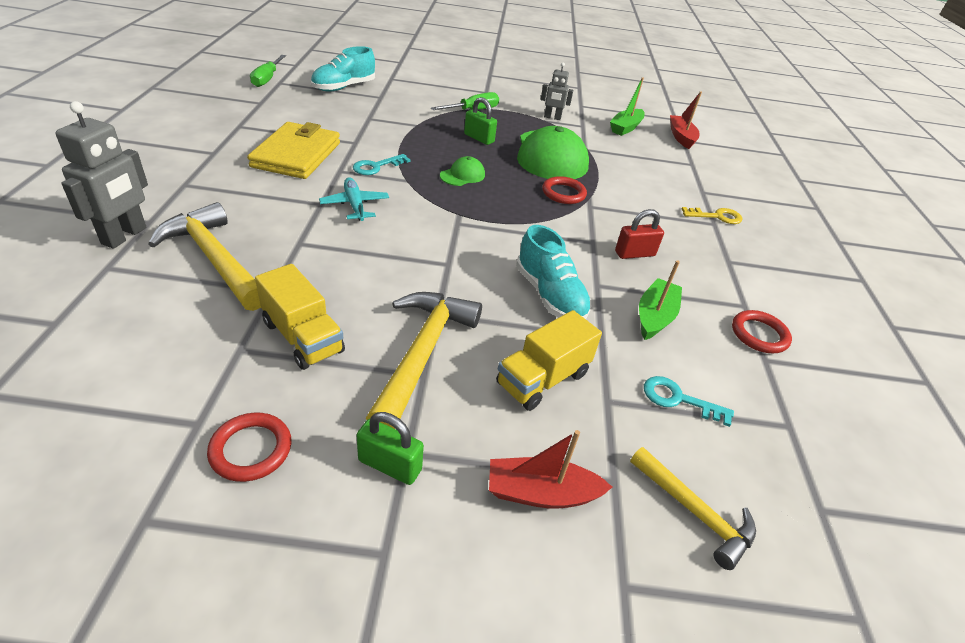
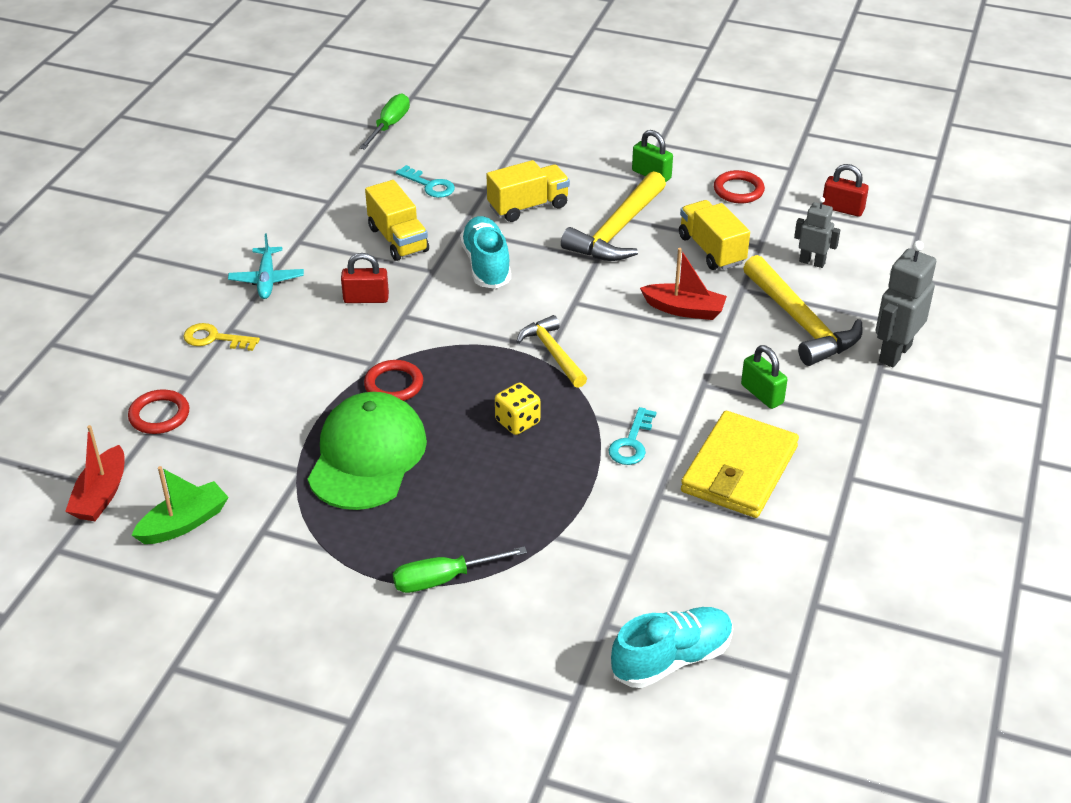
camera: 160 degrees left, 0 degrees up
(87, 431) = (842, 209): none -> red padlock
(267, 79) = (817, 689): green screwdriver -> green screwdriver (389, 125)
(355, 205) = (664, 379): turquoise plane -> turquoise plane (267, 279)
(376, 166) = (631, 442): turquoise key -> turquoise key turned 135 degrees clockwise
(462, 175) = (517, 422): green cap -> yellow dice
(479, 138) = (464, 500): green padlock -> green padlock (762, 394)
(541, 493) = (560, 154): red boat -> red boat (684, 309)
(552, 117) = (304, 555): grey robot -> grey robot (812, 262)
(655, 316) = (398, 239): green boat -> yellow truck
(694, 512) = (469, 137): yellow hammer -> yellow hammer (553, 353)
(759, 334) = (312, 218): red ring -> red ring (159, 415)

